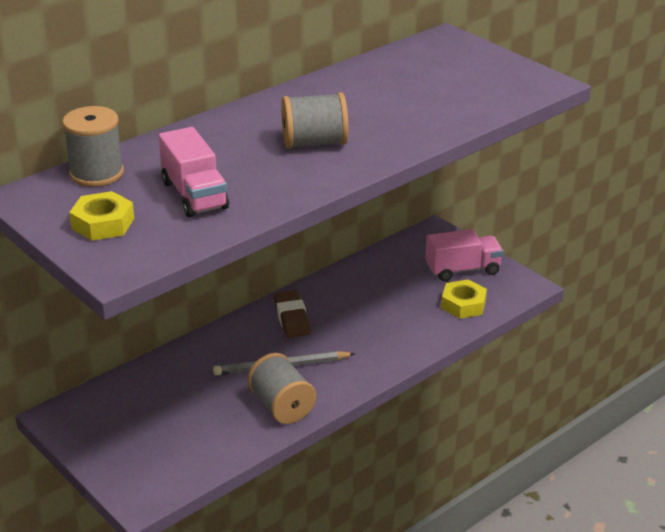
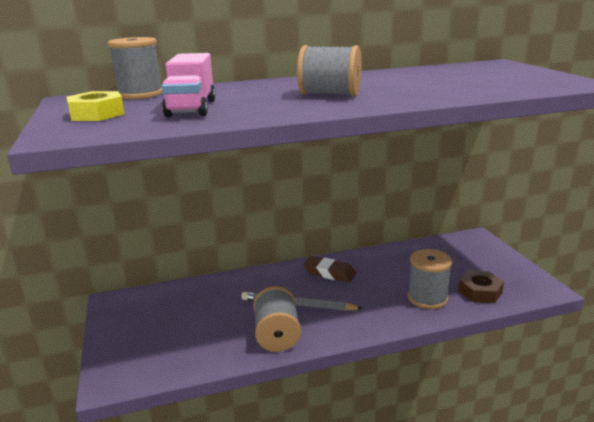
camera: 25 degrees right, 10 degrees down
(292, 318) = (329, 273): brown eraser -> brown eraser turned 75 degrees counterclockwise
(413, 324) = (427, 298): none -> grey spool
(462, 270) = (490, 267): pink truck -> none
(463, 304) = (480, 292): yellow nut -> brown nut

